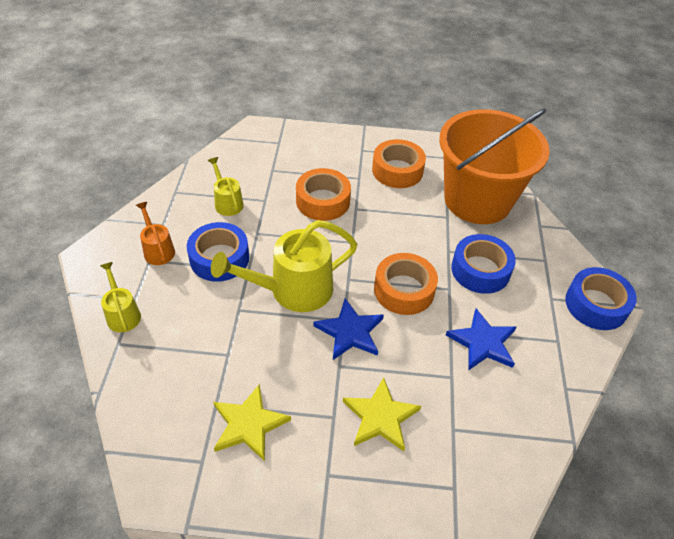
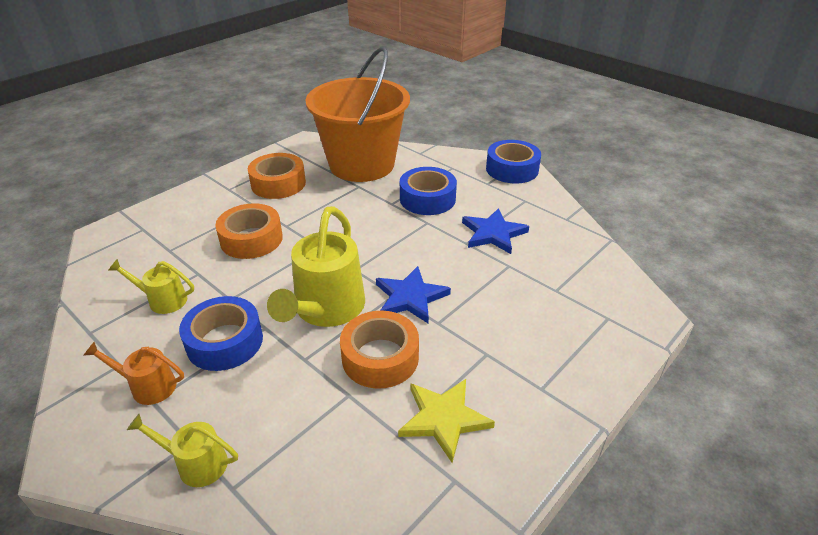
camera: 50 degrees left, 10 degrees down
(380, 417) = (511, 324): yellow star -> none
(404, 290) = (402, 245): orange tape -> orange tape (380, 357)

